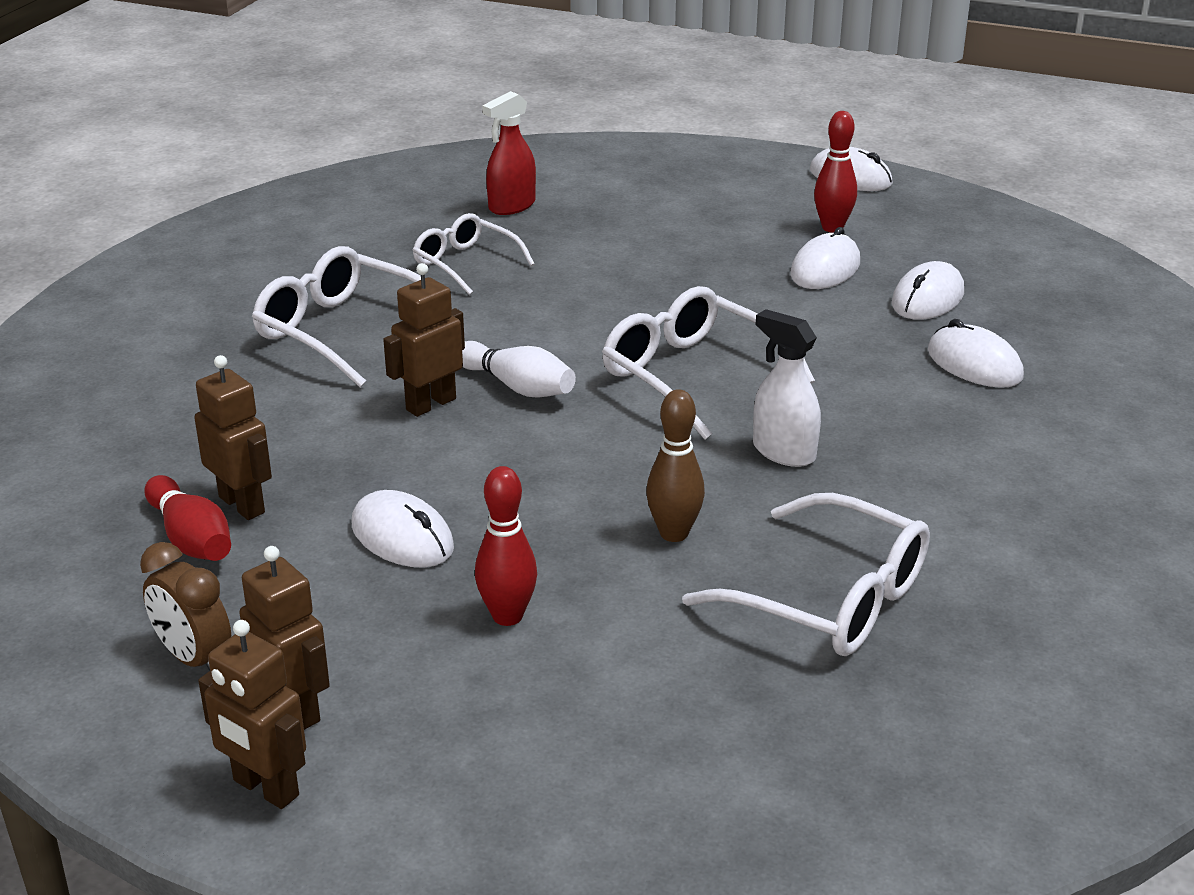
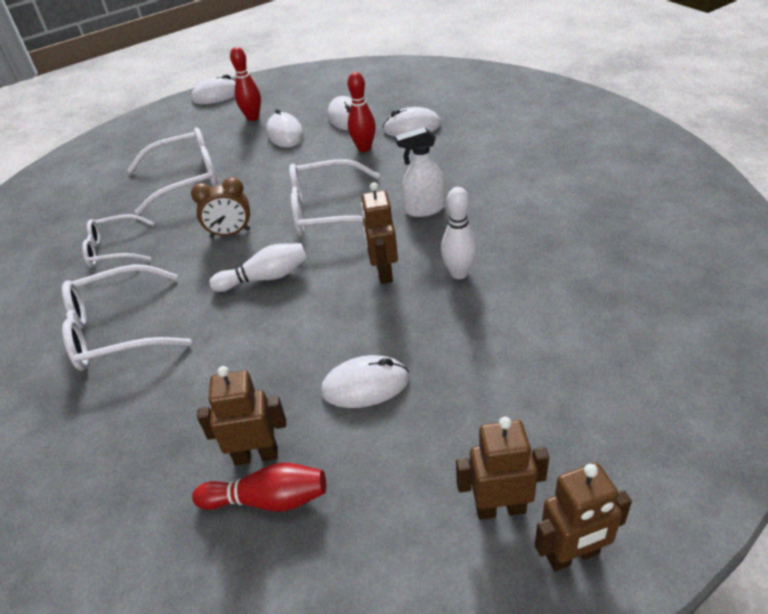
camera: 50 degrees left, 10 degrees up
(194, 658) = (407, 547): brown clock -> brown clock (230, 233)
(430, 404) = (242, 320): brown robot -> brown robot (383, 272)
(507, 616) = (480, 368): red bowling pin -> red bowling pin (364, 148)
(511, 206) = (81, 209): red spray bottle -> none
(674, 533) = (459, 273): brown bowling pin -> white bowling pin
(830, 599) = (556, 243): white glasses -> white glasses (187, 179)

